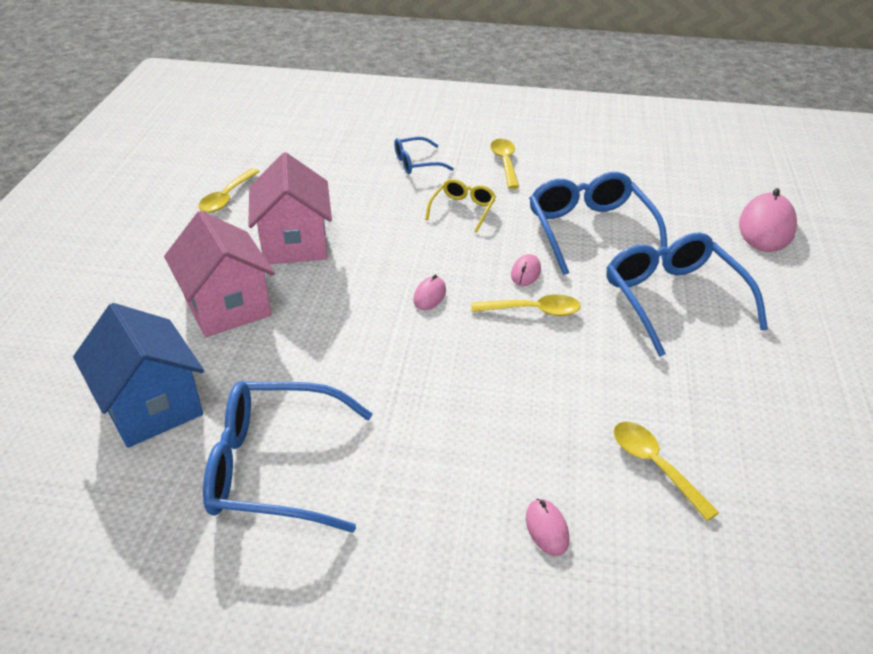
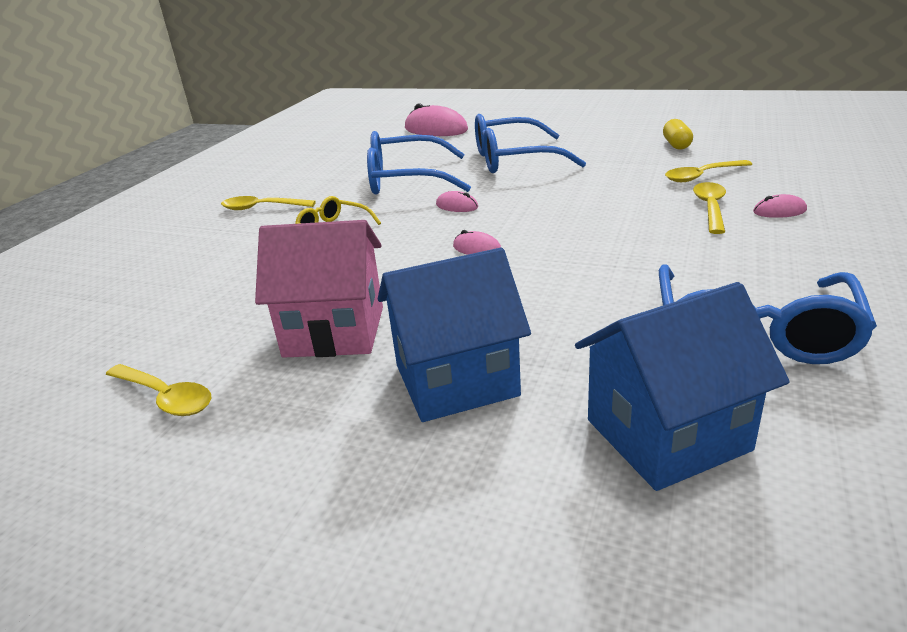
camera: 75 degrees left, 10 degrees down
(227, 307) = (456, 380): pink house -> blue house
(416, 163) = (215, 252): blue glasses -> none
(533, 310) = (515, 205): yellow spoon -> yellow spoon (710, 208)
(780, 449) = (676, 145): none -> yellow capsule

